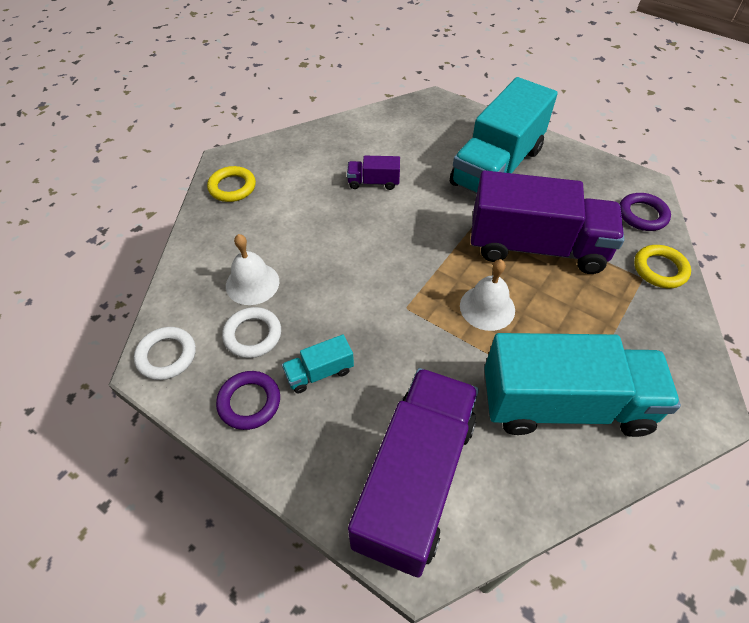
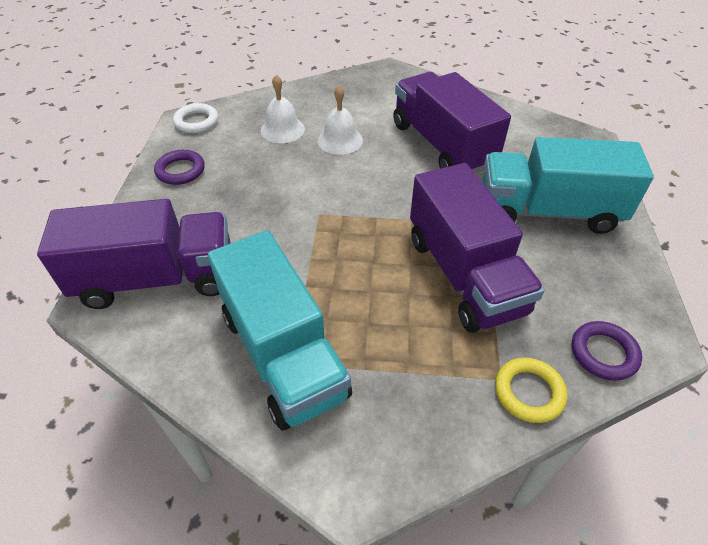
camera: 60 degrees right, 5 degrees down
(232, 187) = (365, 83): yellow ring -> none
(253, 335) = (237, 149): white ring -> none
(319, 372) = (225, 192): turquoise truck -> none
(373, 182) = (442, 145): purple truck -> purple truck, size x2.39
(487, 307) = (358, 264): white bell -> white bell (340, 140)

